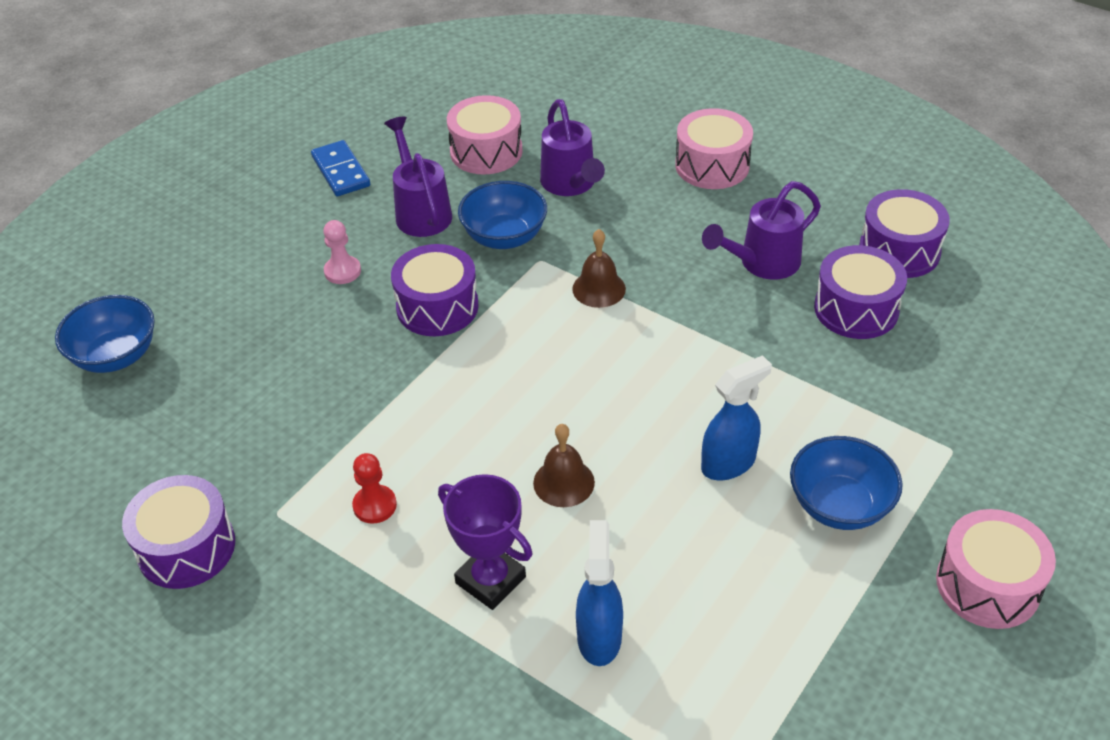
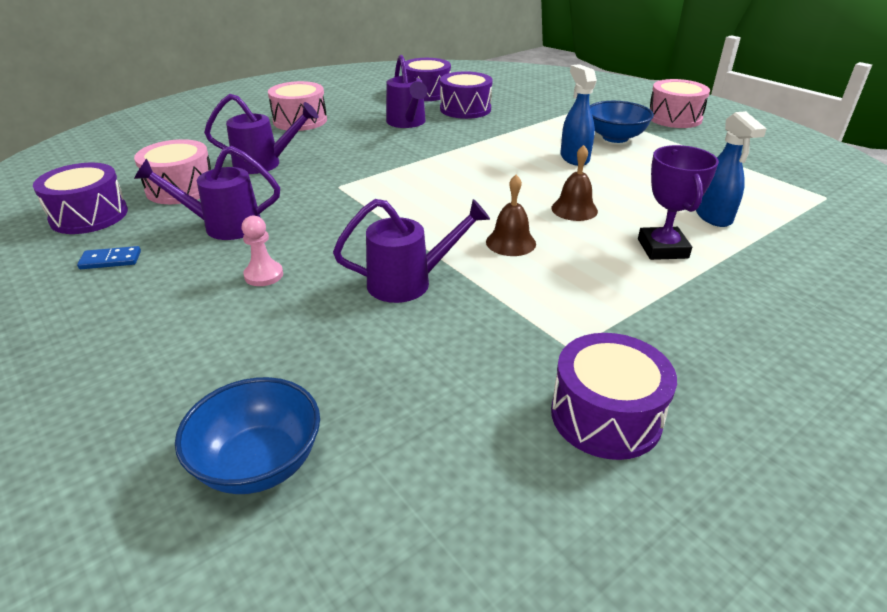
camera: 75 degrees left, 10 degrees down
(340, 171) = (110, 260): blue domino -> blue domino, size x0.66
(356, 372) = (409, 282): none -> purple watering can
(375, 505) = (576, 291): red pawn -> none
(437, 307) = (355, 233): purple drum -> purple drum (89, 216)
(490, 580) = (662, 248): purple trophy -> purple trophy turned 60 degrees counterclockwise
(504, 237) = (297, 195): blue bowl -> none
(599, 289) = (389, 171): brown bell -> brown bell (510, 242)
(599, 637) = (713, 217): blue spray bottle -> blue spray bottle turned 120 degrees counterclockwise

